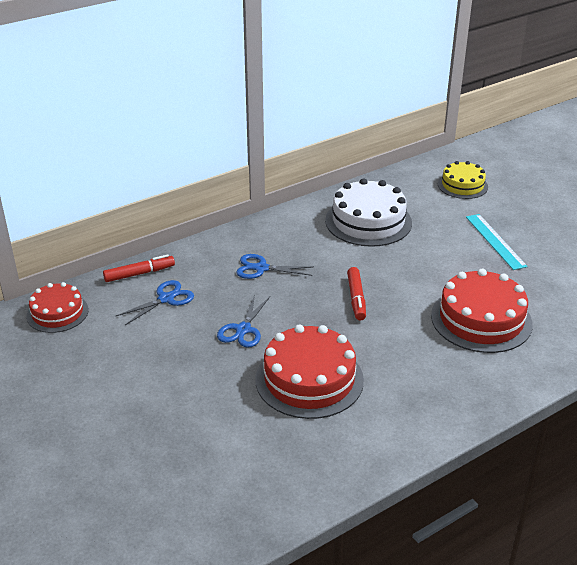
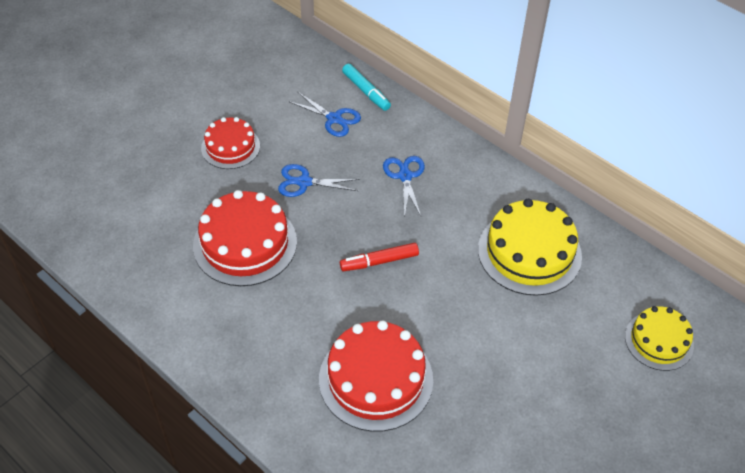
camera: 75 degrees right, 15 degrees up
(57, 313) = (294, 56): red cake -> red cake (230, 147)
(139, 274) = (366, 91): red marker -> turquoise marker
(368, 221) = (529, 252): white cake -> yellow cake
(495, 241) = (540, 385): turquoise ruler -> none

